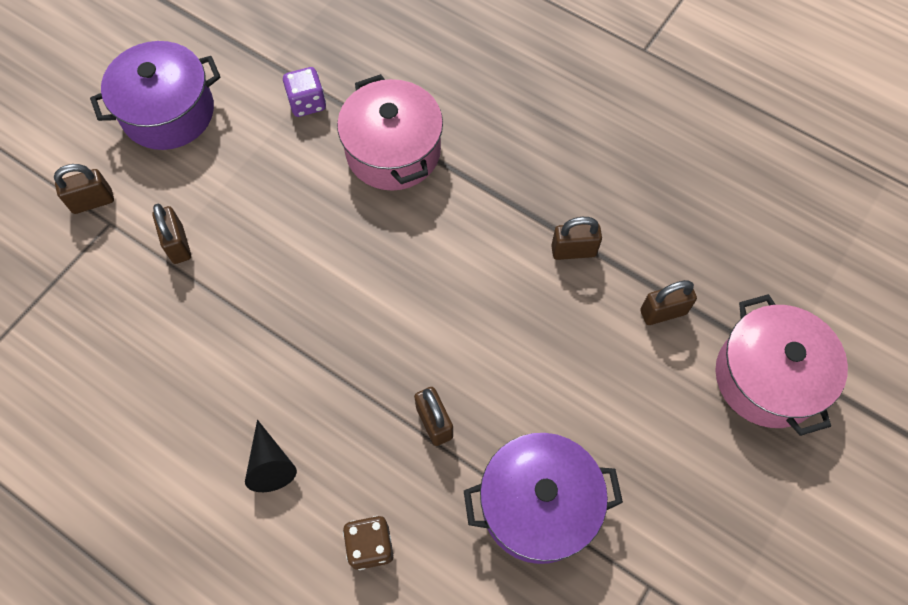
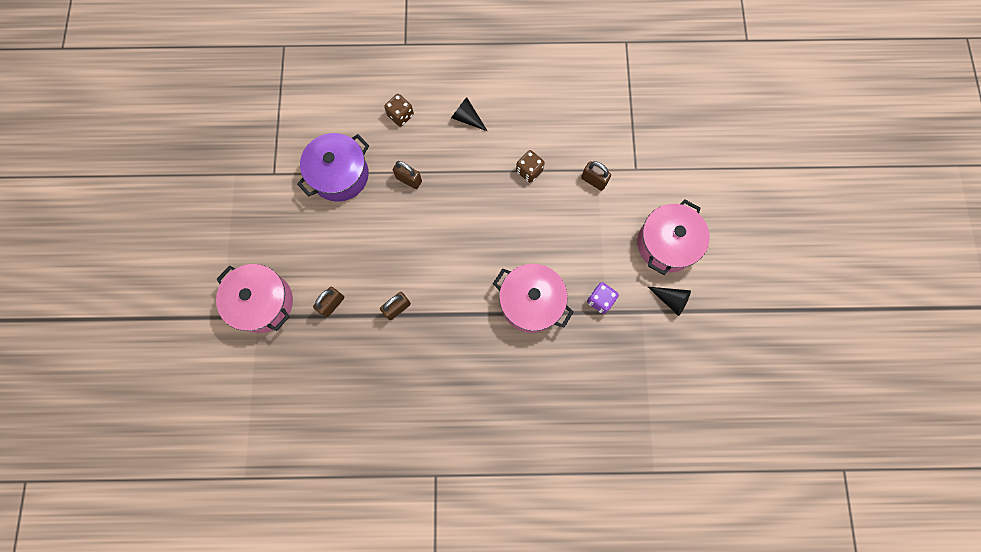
camera: 145 degrees right, 10 degrees up
(92, 201) = (654, 173): brown padlock -> none
(168, 112) = (666, 244): purple pot -> pink pot
(226, 54) = (670, 300): none -> black cone
(250, 316) = (529, 171): none -> brown dice

